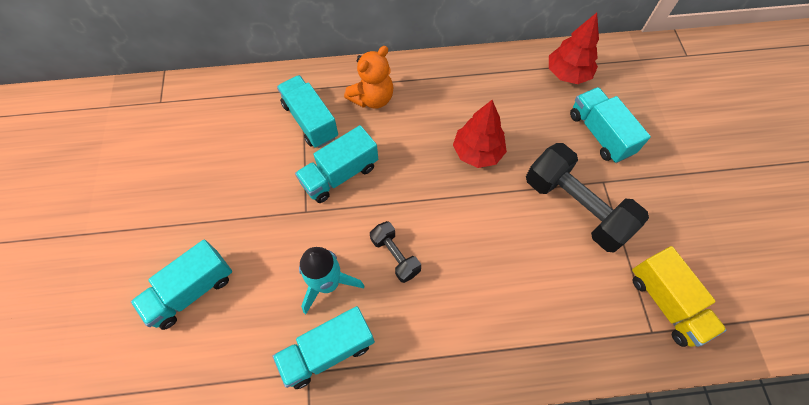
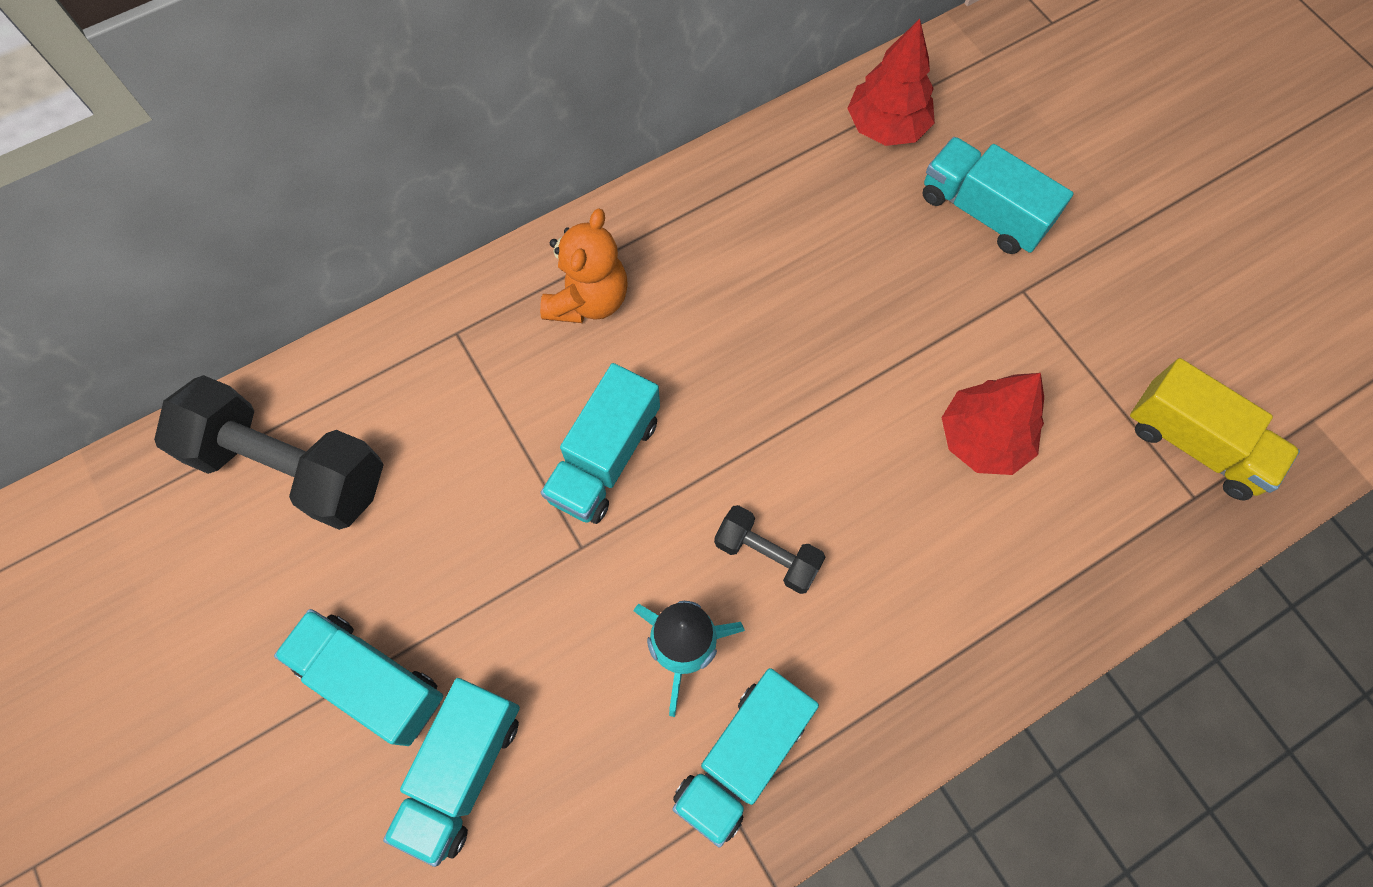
camera: 25 degrees left, 5 degrees up
(310, 121) = (502, 384): turquoise truck -> turquoise truck (371, 680)
(477, 152) = (810, 323): red tree -> red tree (983, 439)
(575, 207) = (1001, 350): black dumbbell -> black dumbbell (290, 467)

